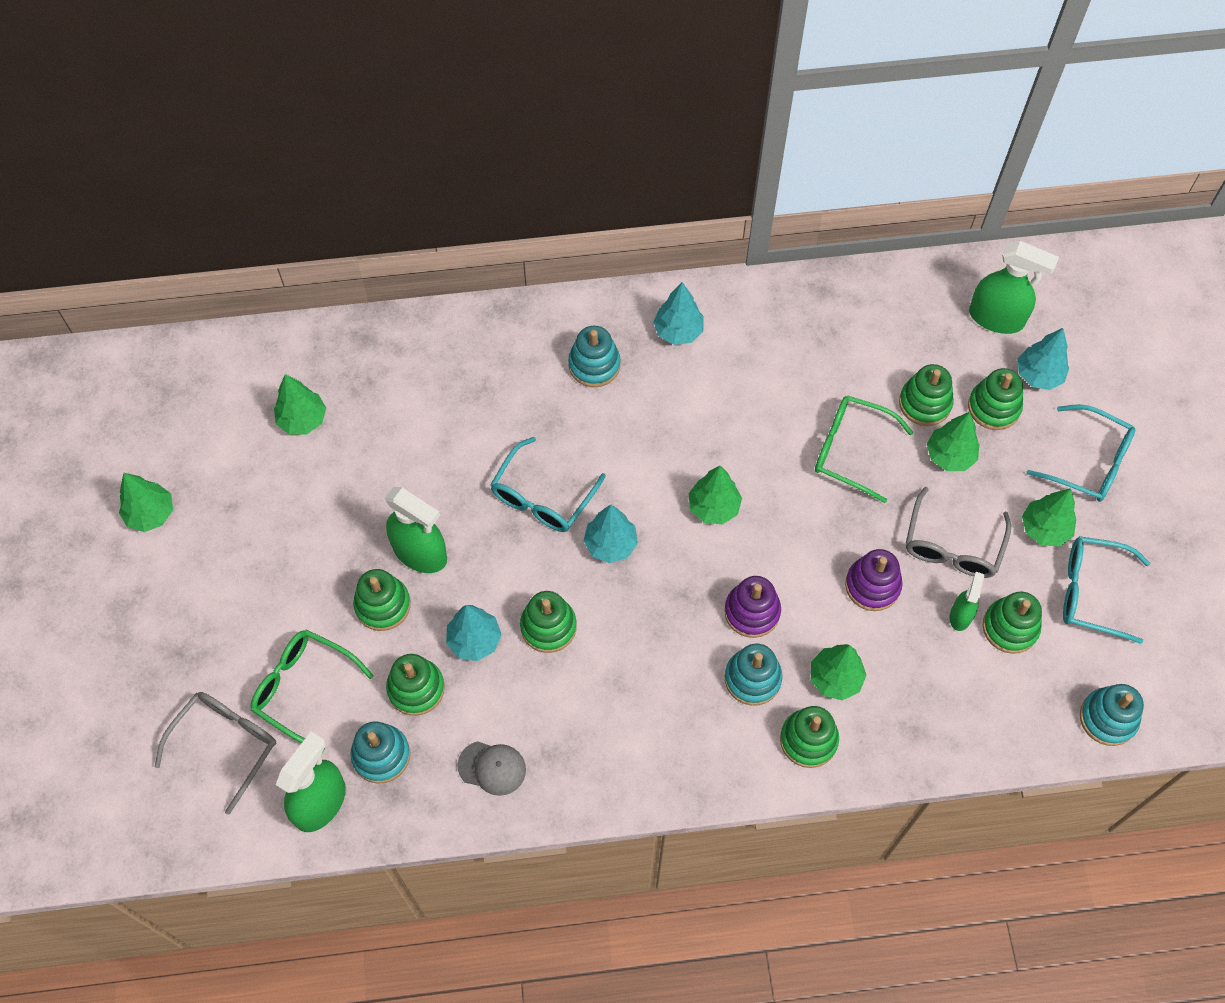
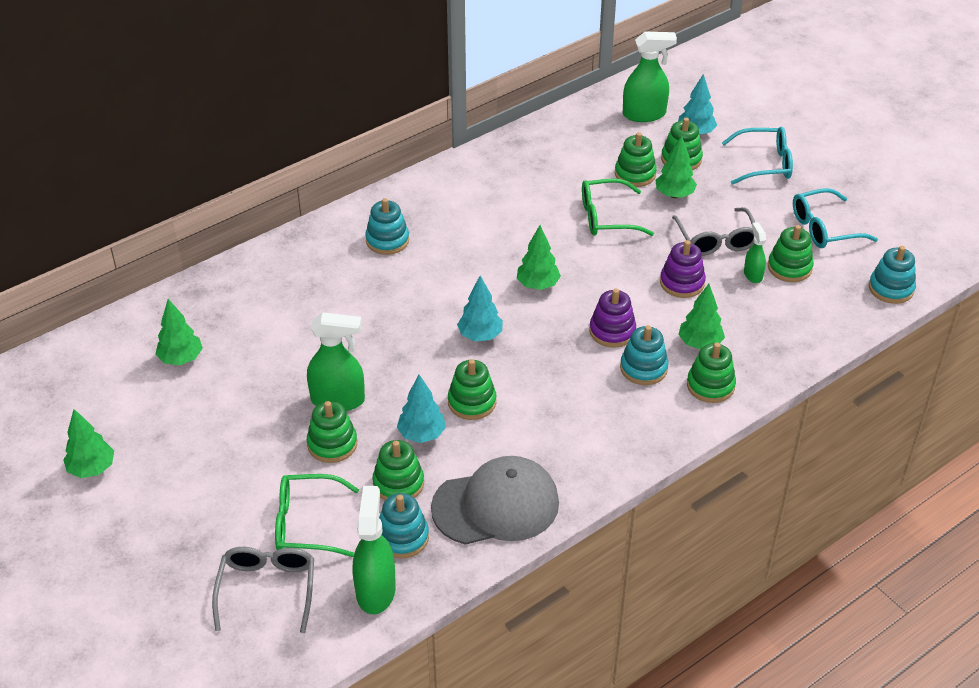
camera: 30 degrees left, 20 degrees down
(492, 768) = (496, 505): grey cap -> grey cap, size x2.10
(542, 497) = (407, 329): turquoise glasses -> none
(678, 331) = (434, 200): turquoise tree -> none
(1044, 529) = (767, 208): green tree -> none

